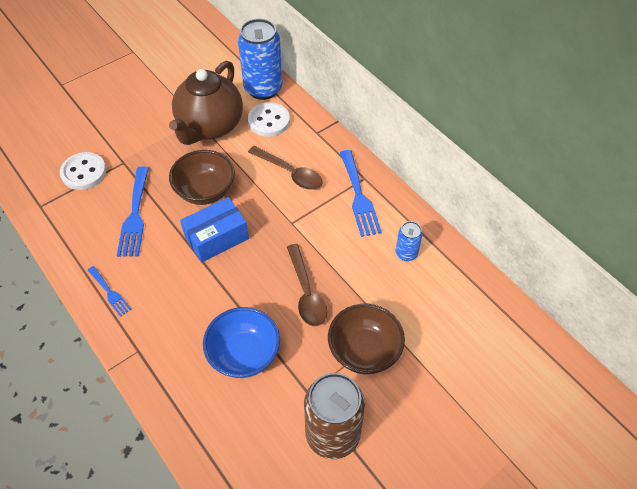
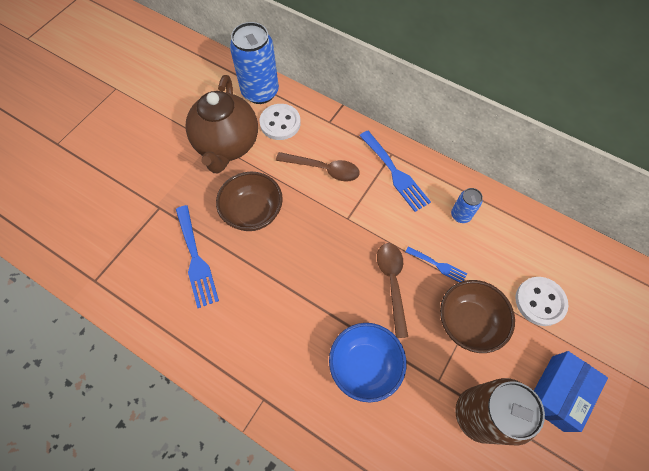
camera: 20 degrees left, 10 degrees up
(84, 172) = (123, 230): white button -> white button (540, 301)
(110, 292) = (208, 348): blue fork -> blue fork (438, 265)
(217, 238) = (285, 256): blue box -> blue box (557, 392)
(306, 292) = (392, 283): brown spoon -> brown spoon turned 150 degrees counterclockwise

